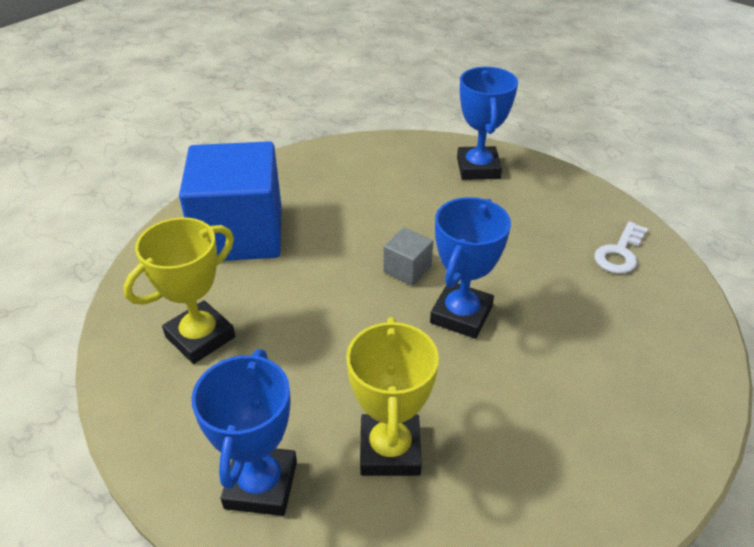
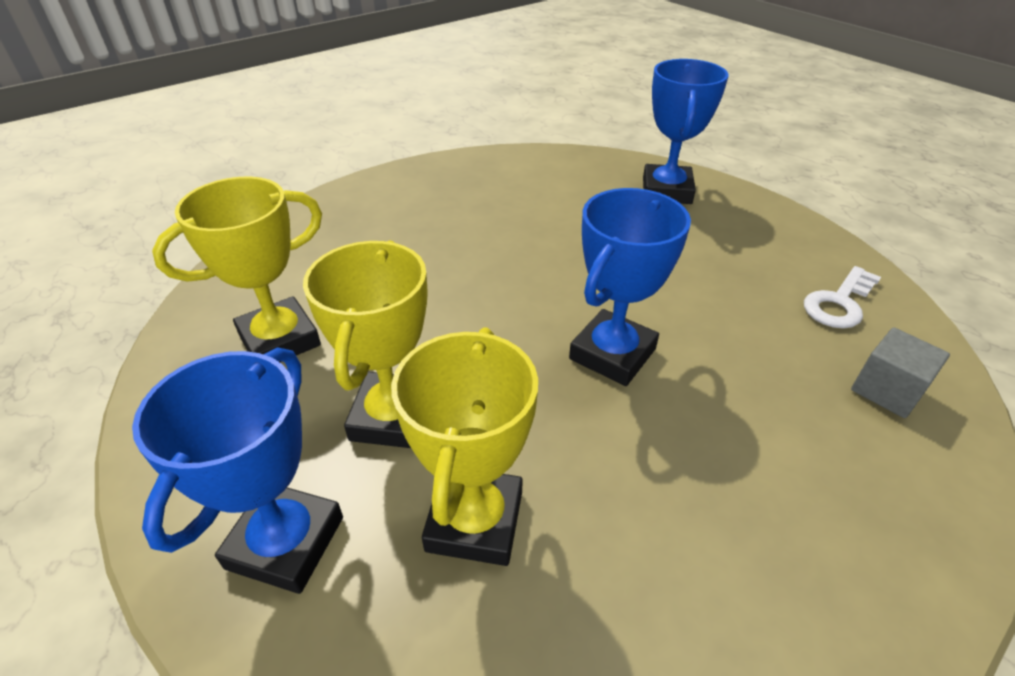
camera: 10 degrees right, 0 degrees up
(240, 234) = (367, 232): blue cube -> none
(310, 385) = (394, 417): none -> yellow trophy
(407, 269) = (555, 292): grey cube -> grey cube (887, 390)

